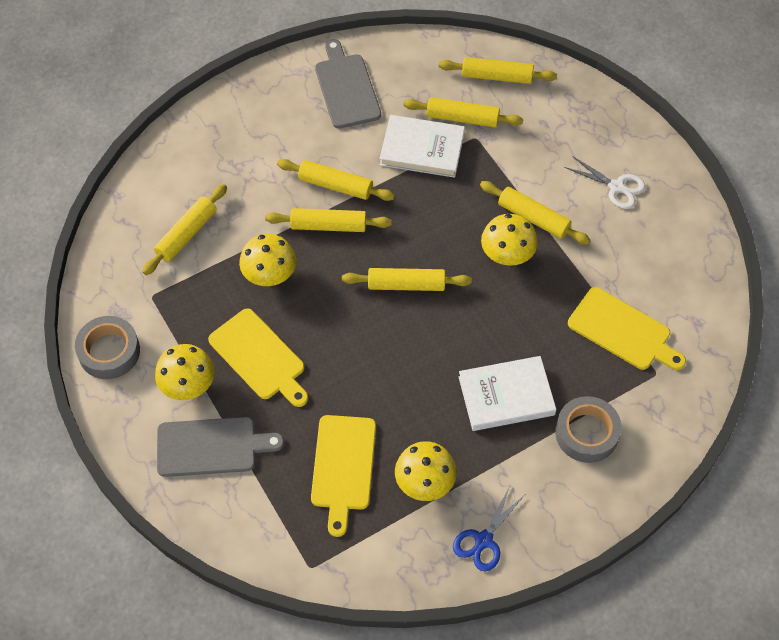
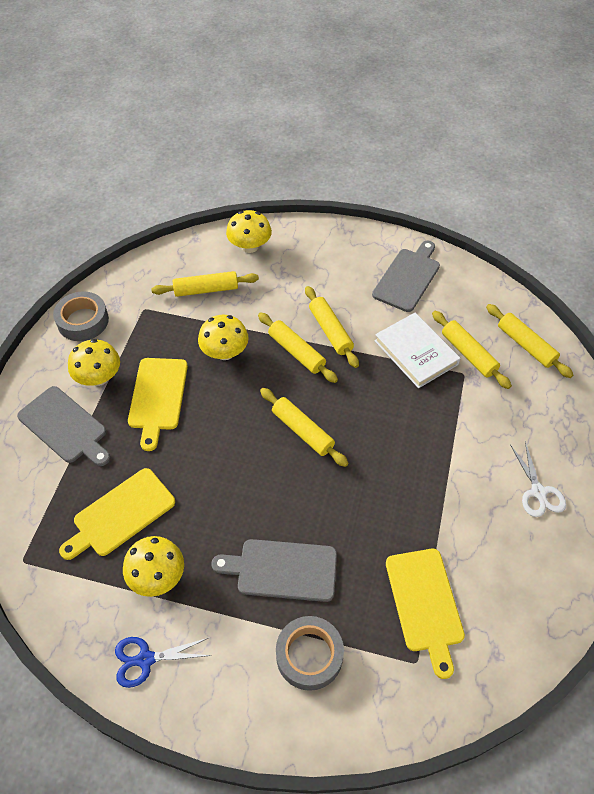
camera: 45 degrees right, 5 degrees down
(506, 396) = (282, 570): white book -> grey cutting board
(507, 254) = (397, 470): yellow mushroom -> yellow mushroom (249, 246)
(533, 218) = (446, 461): yellow rolling pin -> none

